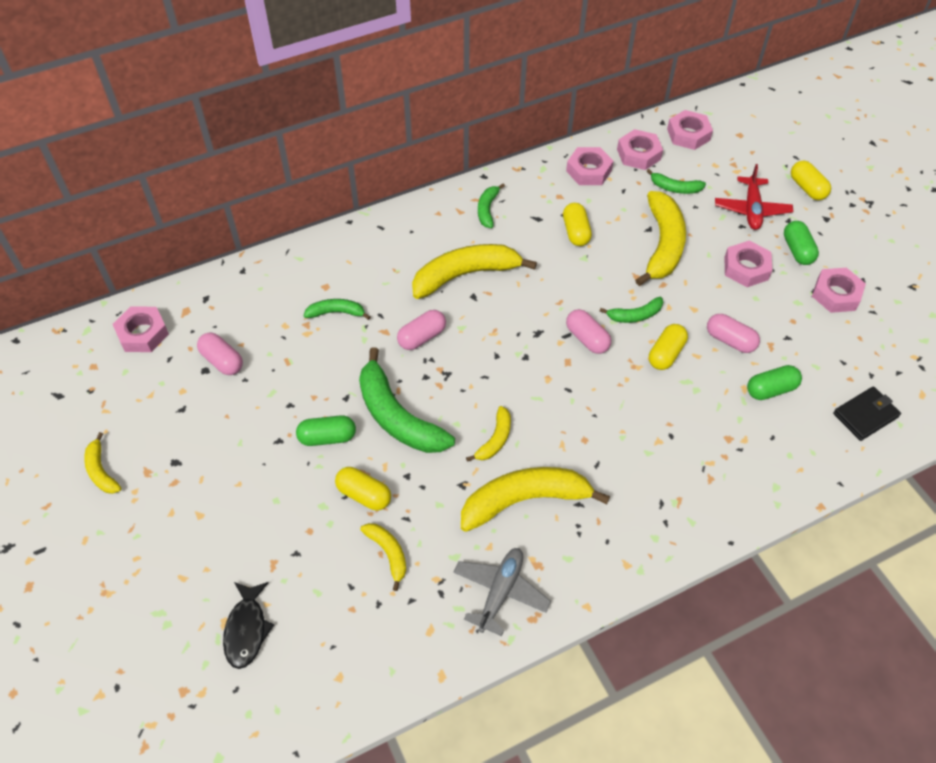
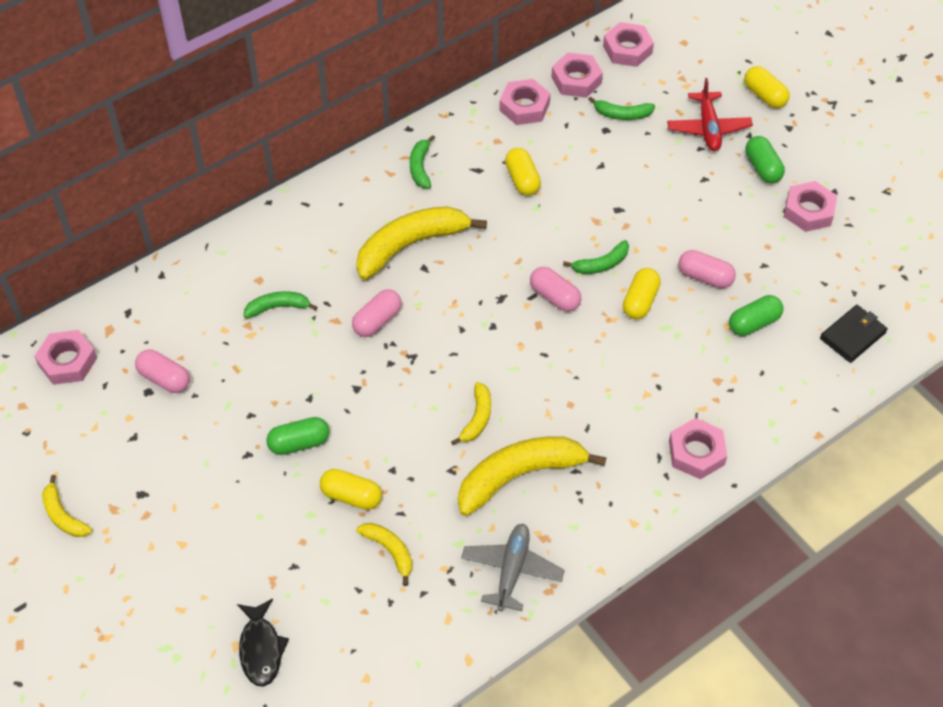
camera: 10 degrees left, 0 degrees up
(397, 416) = (369, 410): green banana -> none
(662, 245) = (618, 181): yellow banana -> none
(746, 268) = (711, 195): pink nut -> pink nut (696, 452)

